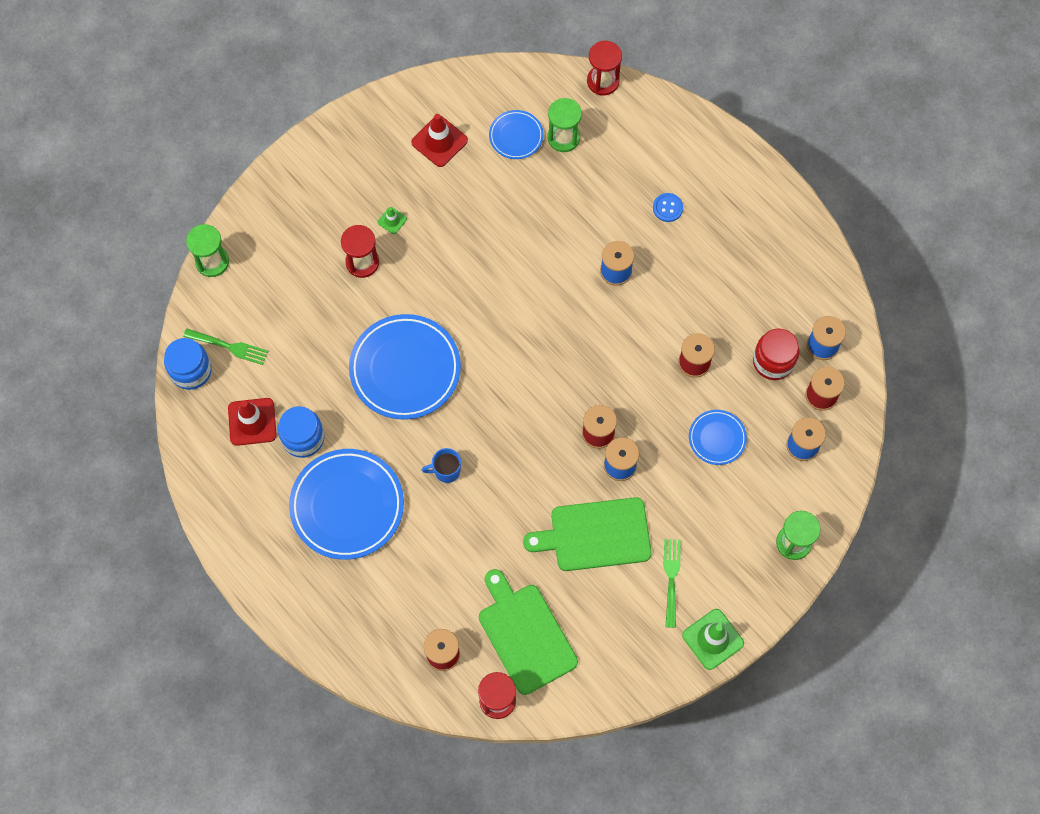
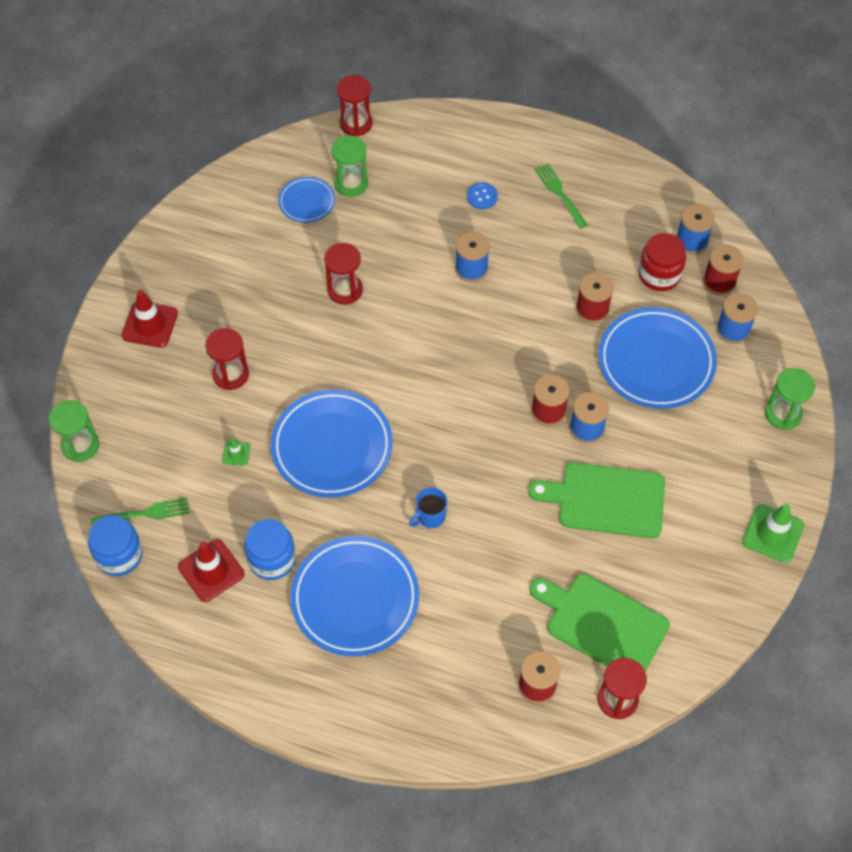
camera: 30 degrees left, 10 degrees down
(392, 220) = (236, 325): green traffic cone -> green traffic cone (236, 453)
(439, 141) = (238, 238): red traffic cone -> red traffic cone (150, 324)
(498, 235) = (345, 290): none -> red hourglass
(595, 535) = (606, 500): green cutting board -> green cutting board turned 45 degrees clockwise
(671, 579) = (700, 502): green fork -> green fork (560, 194)
(717, 438) = (656, 361): blue plate -> blue plate, size x1.95

